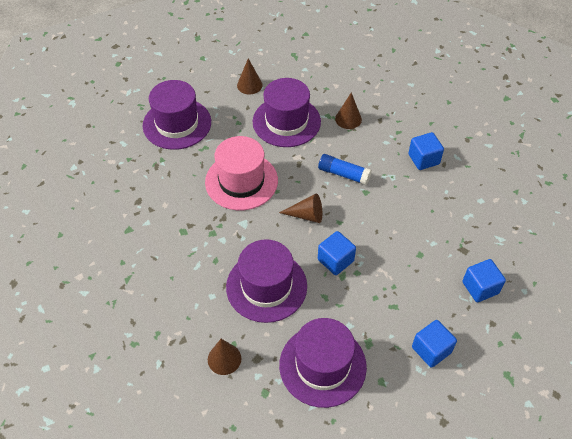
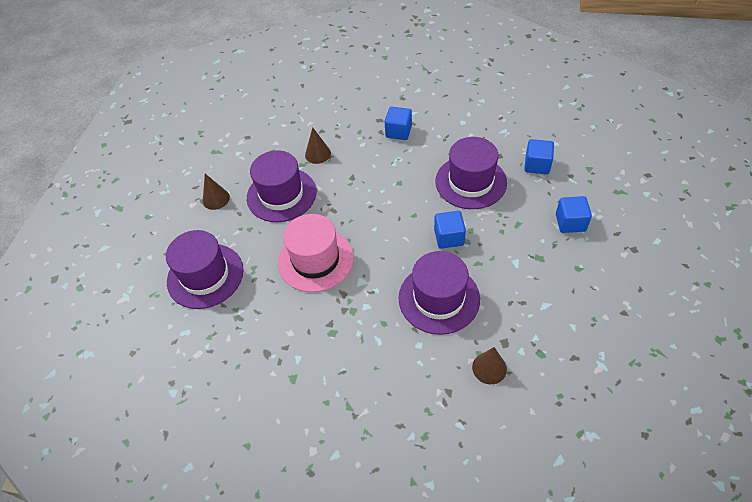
camera: 50 degrees left, 0 degrees up
(306, 215) = (390, 233): brown cone -> none
(322, 365) = (540, 299): purple hat -> purple hat (470, 182)
(343, 174) = (370, 187): blue glue stick -> none

